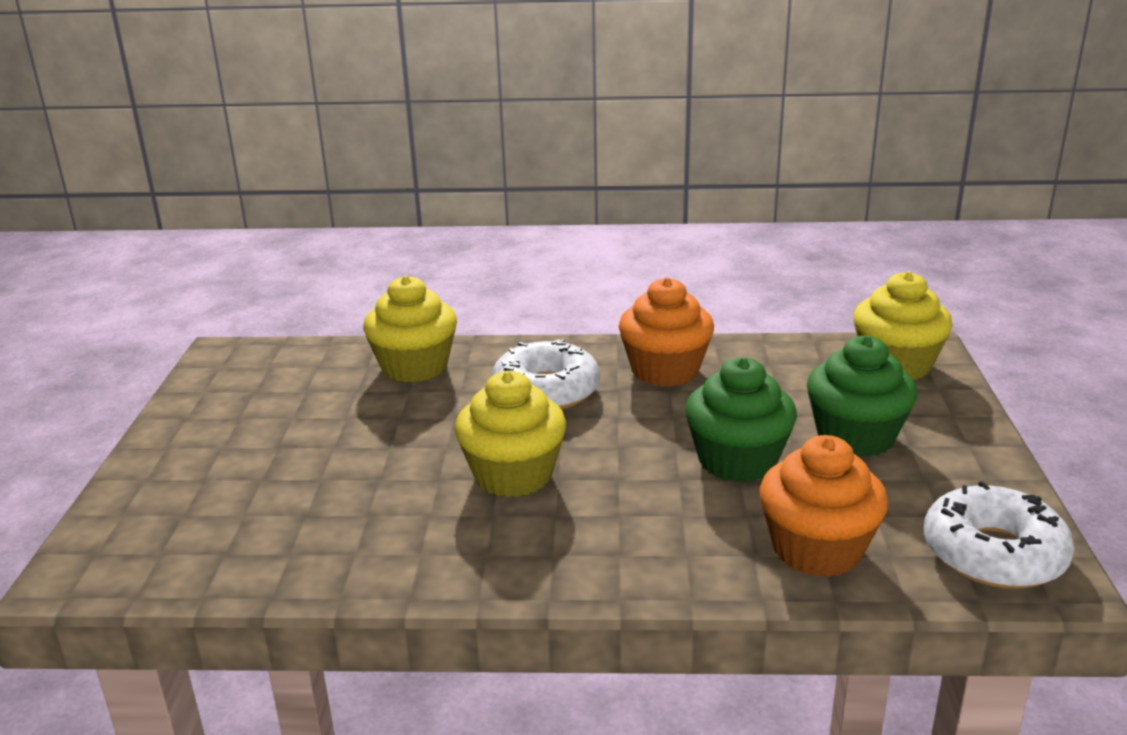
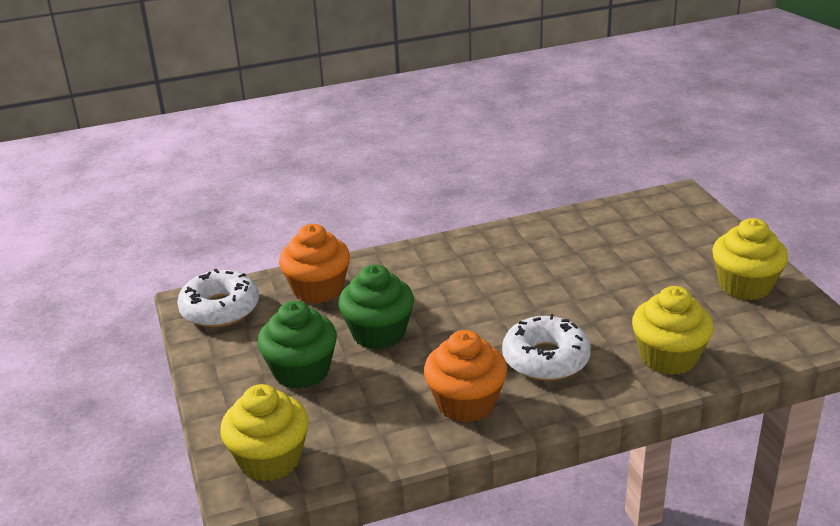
camera: 160 degrees right, 5 degrees up
(513, 475) = (514, 291): yellow cupcake -> yellow cupcake (745, 285)

